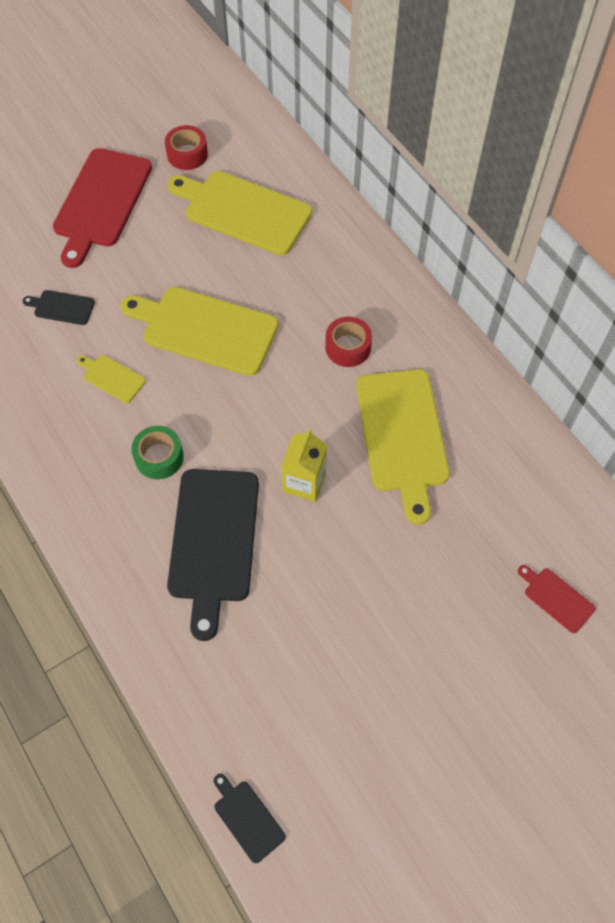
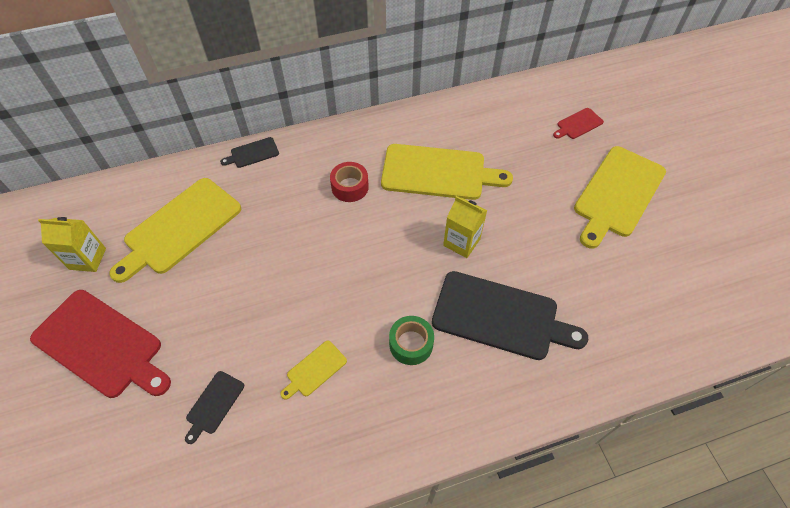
camera: 75 degrees left, 5 degrees down
(187, 154) = (87, 259): red tape -> yellow carton
(205, 330) = (293, 283): yellow cutting board -> yellow cutting board (617, 194)
(247, 818) = (728, 338): black cutting board -> black cutting board (252, 153)

